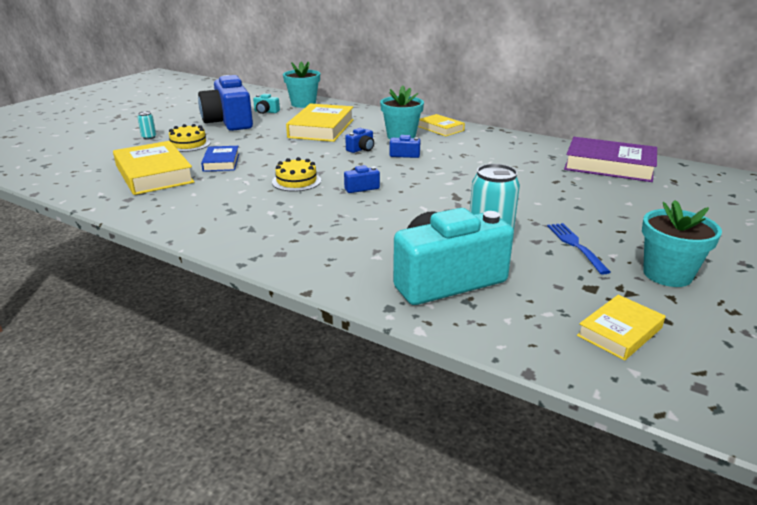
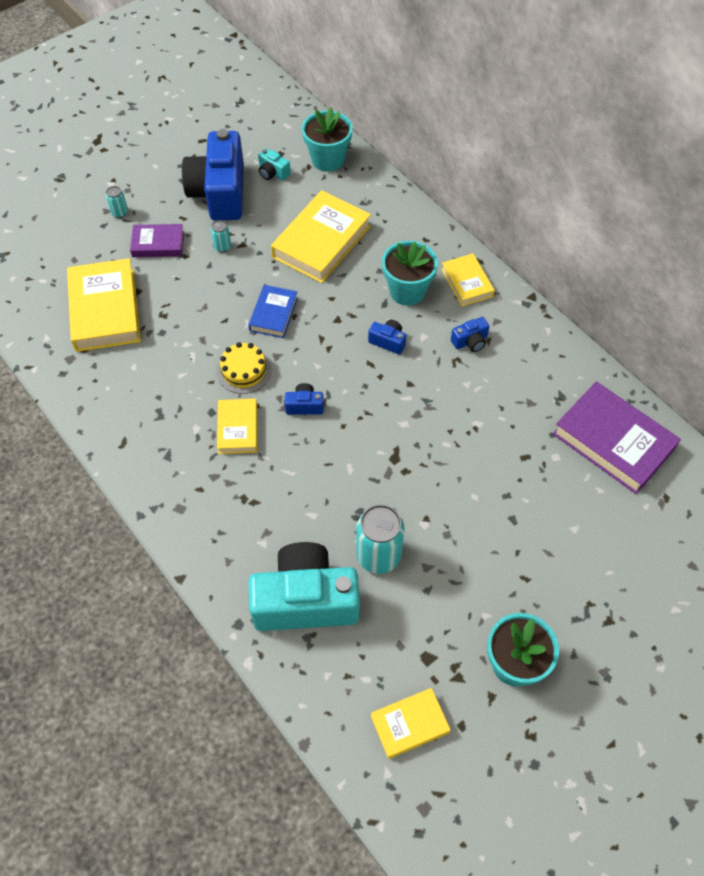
camera: 20 degrees right, 30 degrees up
(188, 144) = (158, 244): yellow cake -> purple book
(221, 162) = (180, 302): blue book -> blue book (273, 314)
(244, 139) = (222, 247): none -> turquoise can
(310, 206) = (238, 428): none -> yellow book
(361, 149) = (345, 312): blue camera -> blue camera (470, 341)
(576, 246) = (460, 589): blue fork -> none

